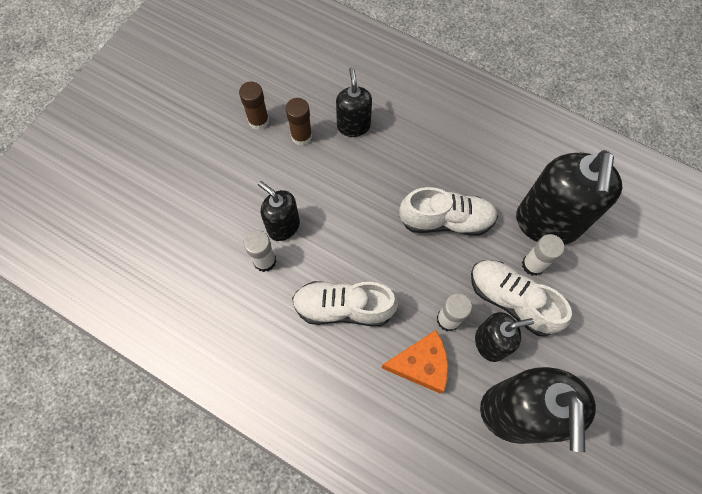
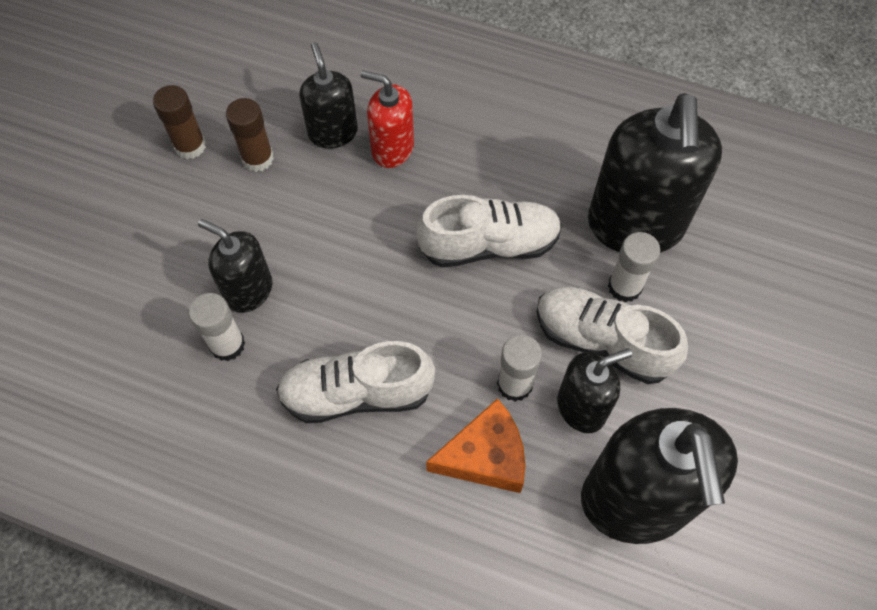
camera: 10 degrees left, 5 degrees down
(391, 143) = (392, 149): none -> red soap dispenser

